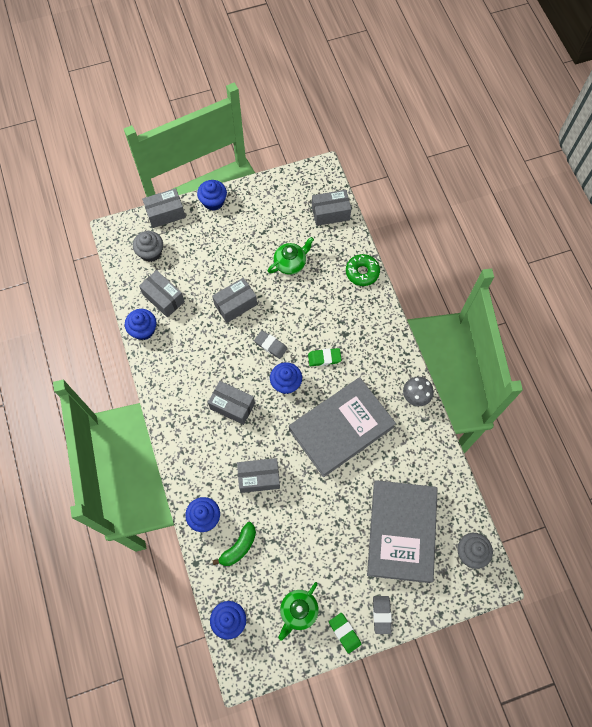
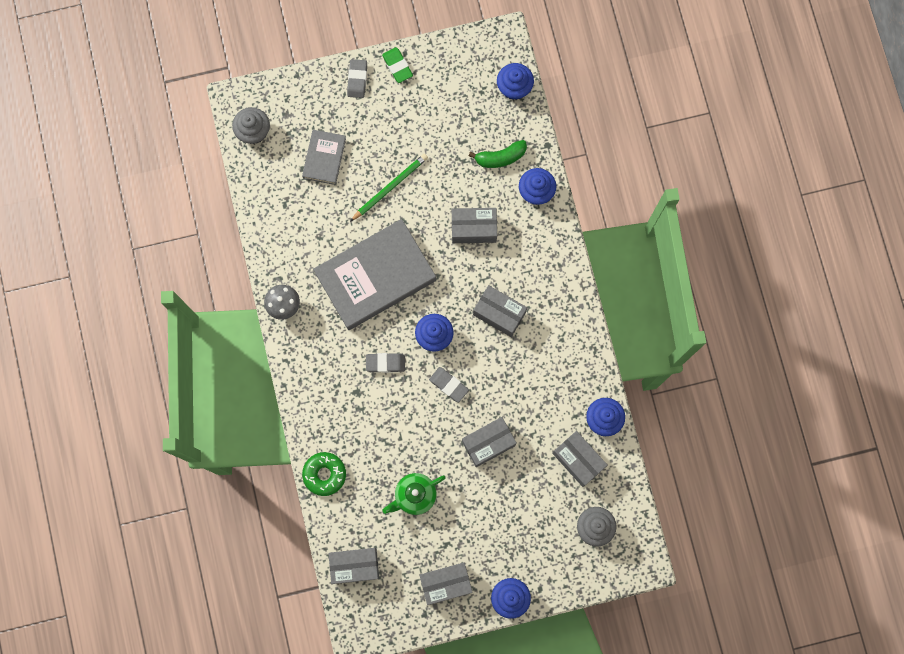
camera: 175 degrees left, 10 degrees up
(165, 213) = (574, 585): grey box -> grey box (446, 583)
(239, 547) = (500, 157): green banana -> green banana turned 150 degrees counterclockwise
(298, 611) = (442, 90): green teapot -> none
(324, 358) = (385, 363): green eraser -> grey eraser
(338, 509) = (390, 187): none -> green pencil
(401, 532) = (324, 158): grey book -> grey book, size x0.50

